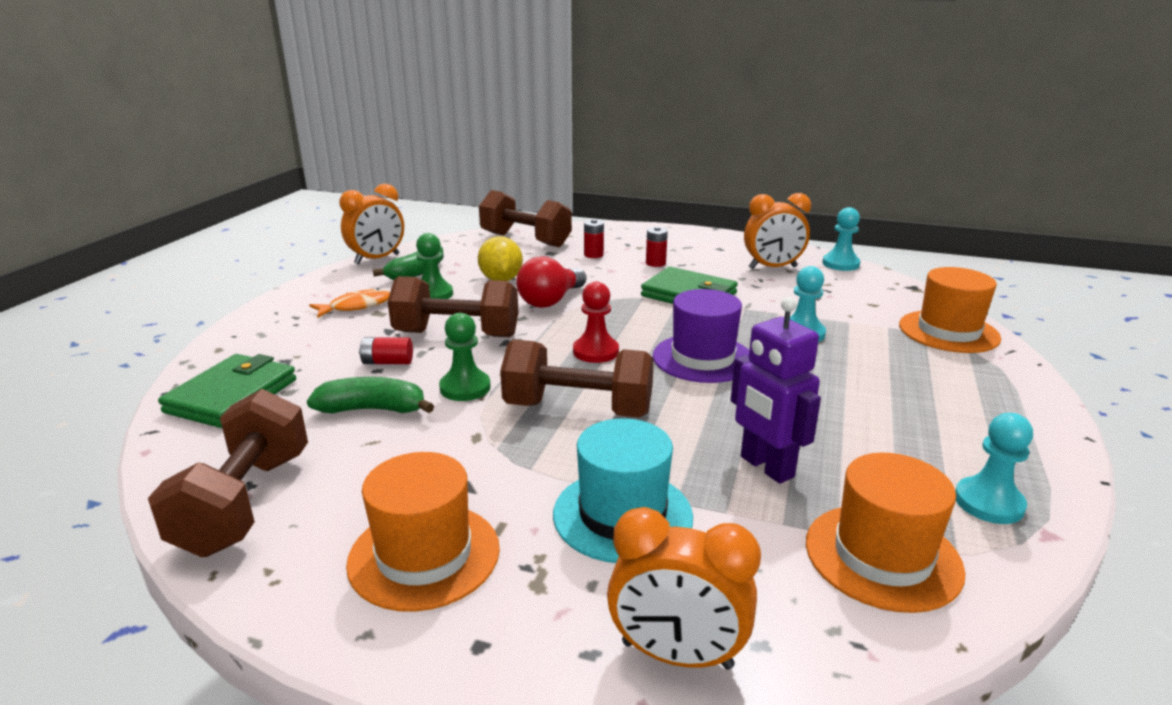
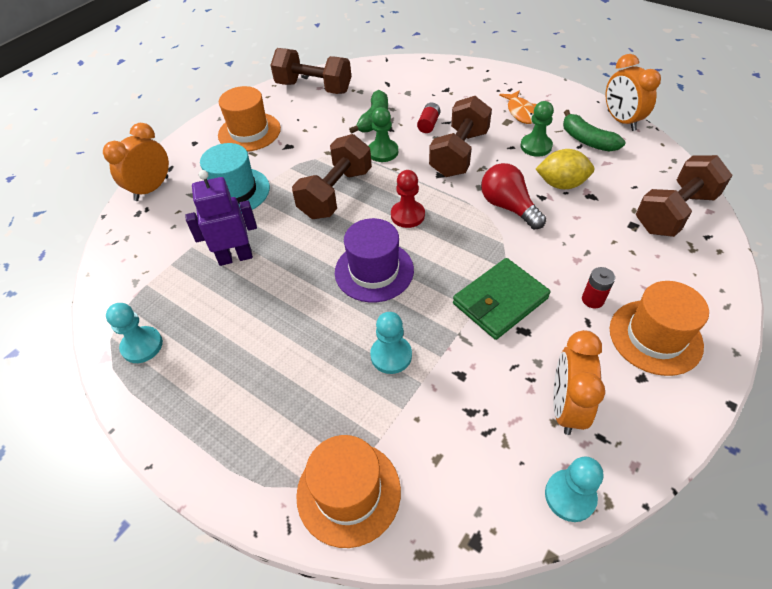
camera: 110 degrees right, 25 degrees up
(232, 396) = (410, 76): green wallet -> none
(593, 255) = (623, 255): red battery -> none
(882, 556) = (145, 274): orange hat -> orange hat (655, 337)

